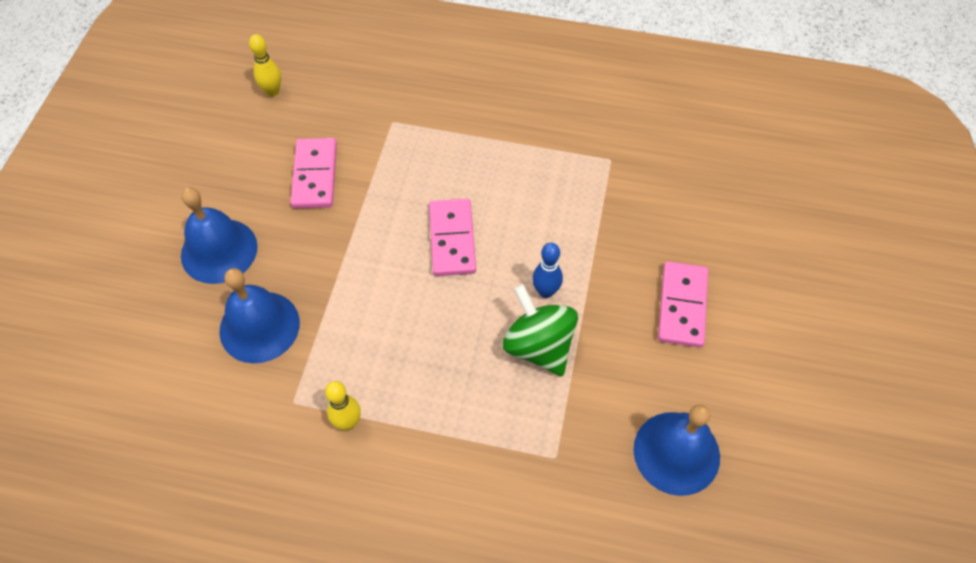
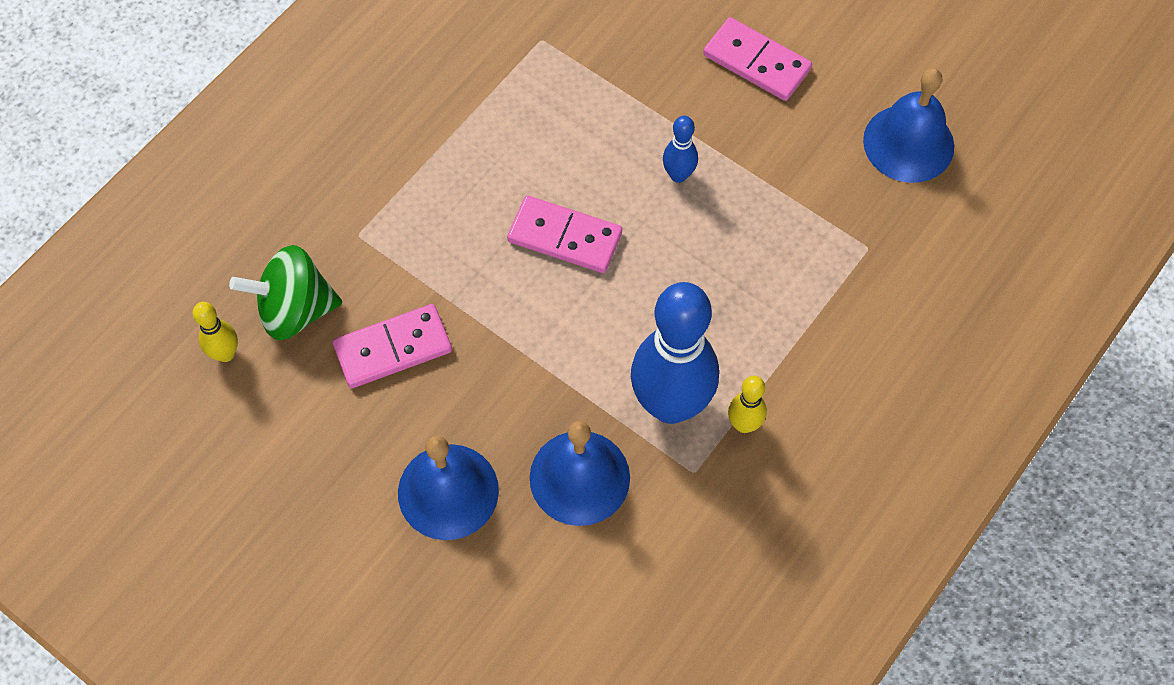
camera: 65 degrees left, 5 degrees up
(315, 175) = (393, 348): pink domino -> pink domino turned 45 degrees counterclockwise
(344, 363) = (670, 404): none -> blue bowling pin
(538, 346) = (739, 209): green spinning top -> green spinning top (295, 310)

